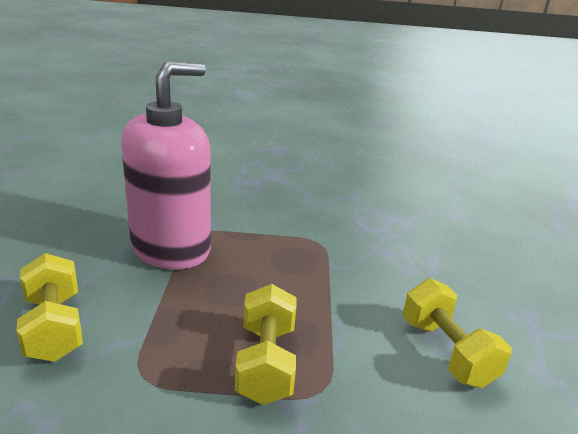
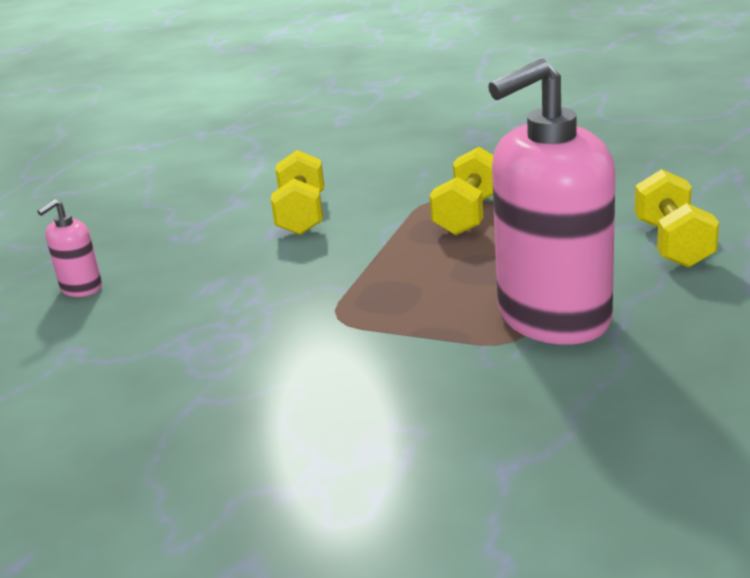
camera: 155 degrees left, 0 degrees up
(525, 256) = (81, 288): none -> pink soap dispenser

